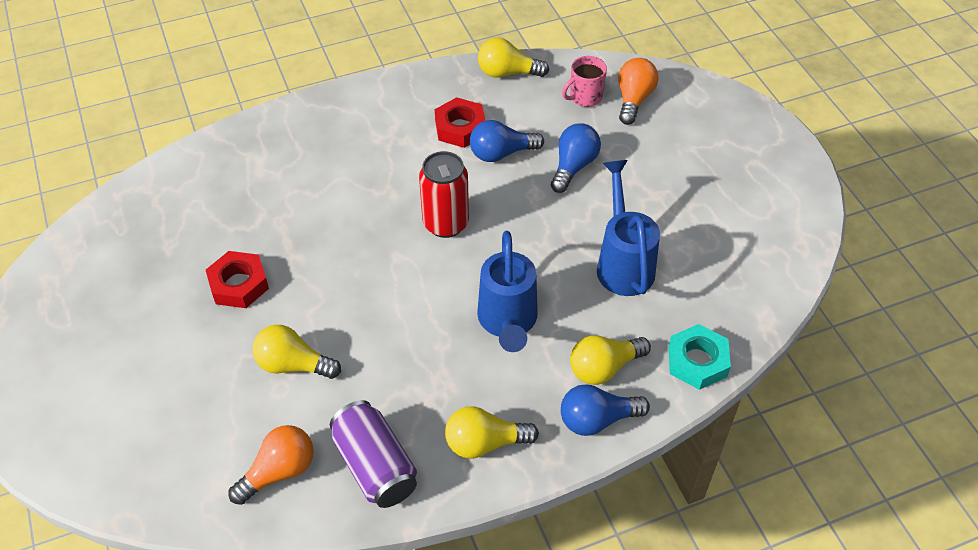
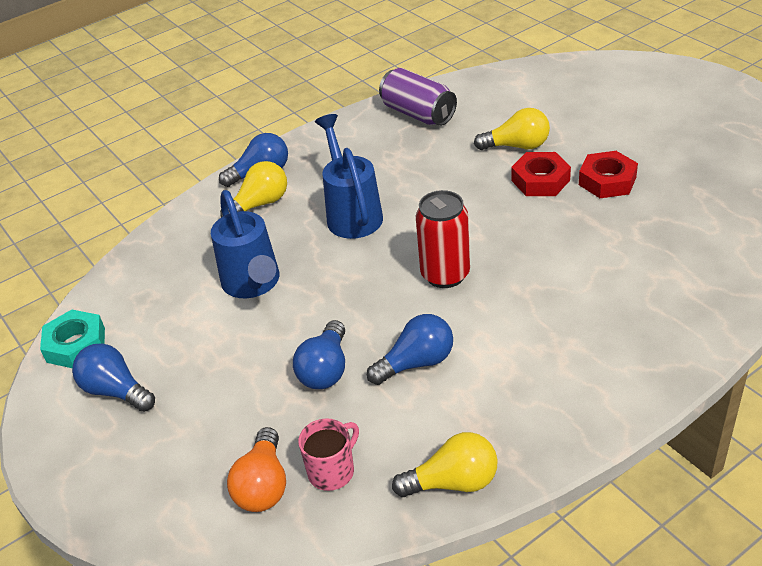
camera: 170 degrees right, 10 degrees down
(279, 472) = (484, 96): orange light bulb -> none
(460, 128) = (480, 382): red nut -> red nut (540, 180)
(485, 443) = (344, 142): yellow light bulb -> none
(697, 361) = (179, 227): turquoise nut -> turquoise nut (76, 345)
(748, 193) = (116, 391): none -> blue light bulb

